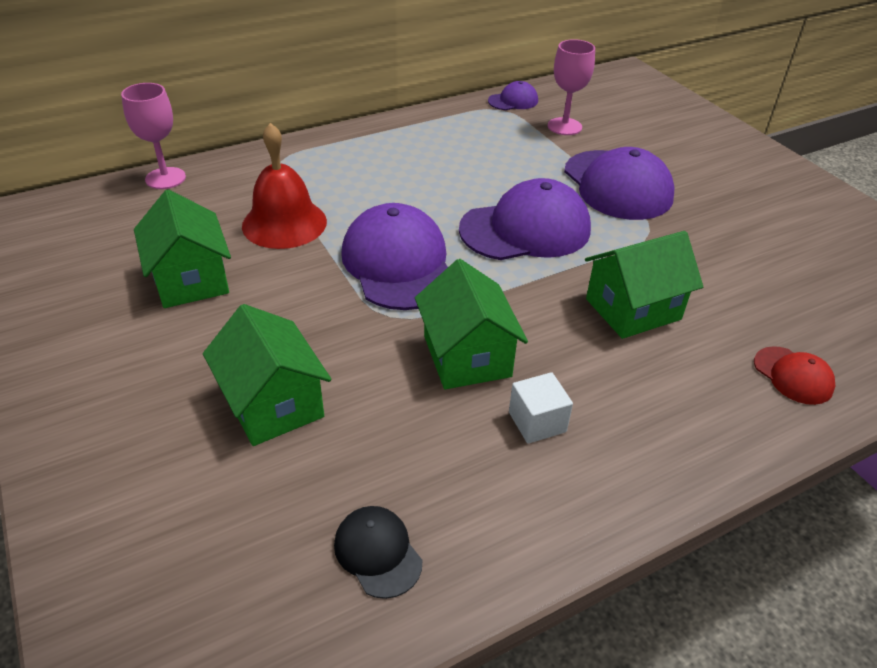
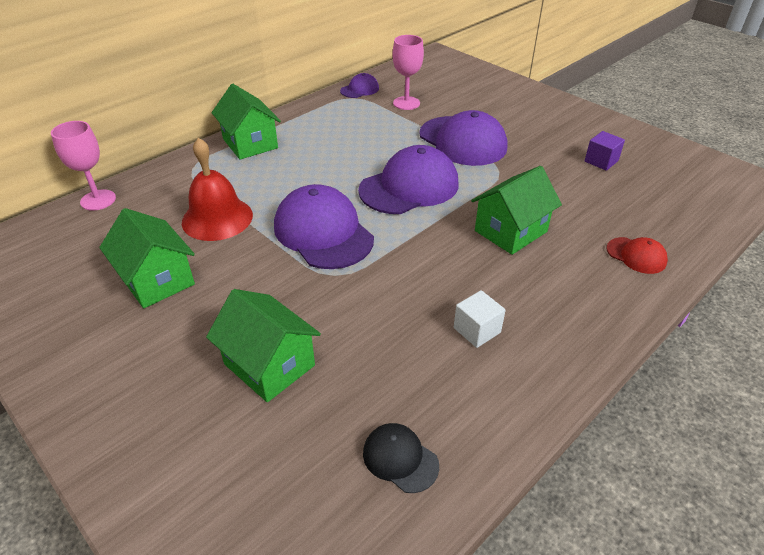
camera: 15 degrees left, 0 degrees up
(467, 356) = (405, 292): green house -> green house (250, 143)
(795, 243) = (601, 161): none -> purple cube

